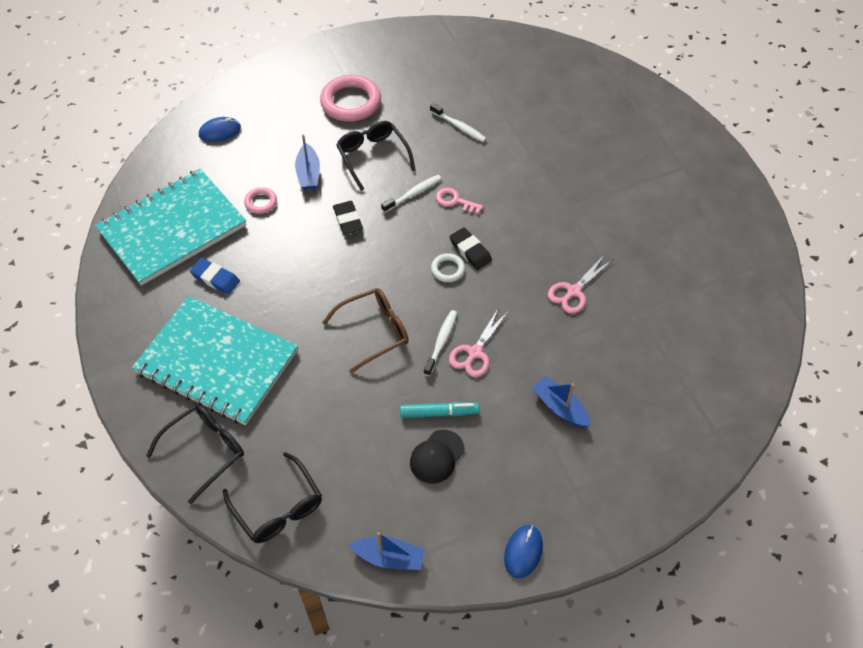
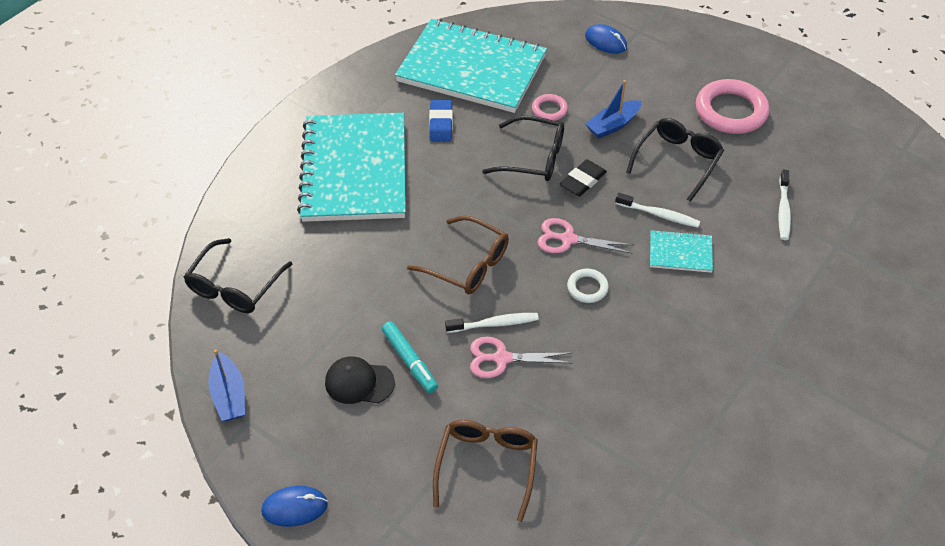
camera: 60 degrees right, 5 degrees down
(205, 451) = (261, 208): black glasses -> black glasses (533, 158)
(455, 201) = (680, 253): pink key -> turquoise notebook
(470, 251) = (626, 296): black eraser -> none
(560, 407) = (487, 466): blue boat -> brown glasses
(573, 291) = (648, 414): pink scissors -> pink scissors (568, 239)

